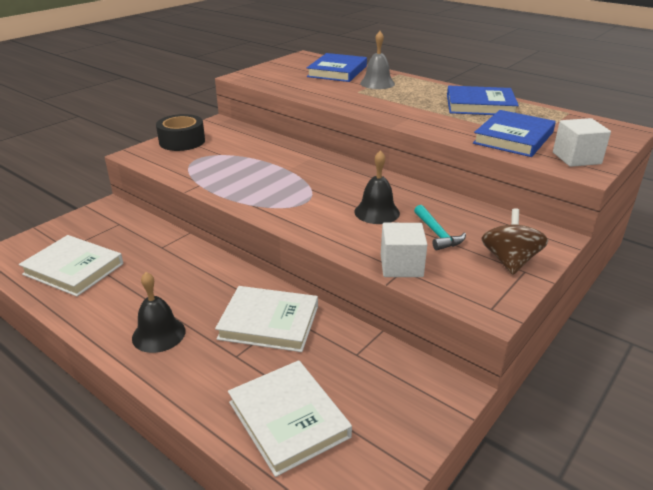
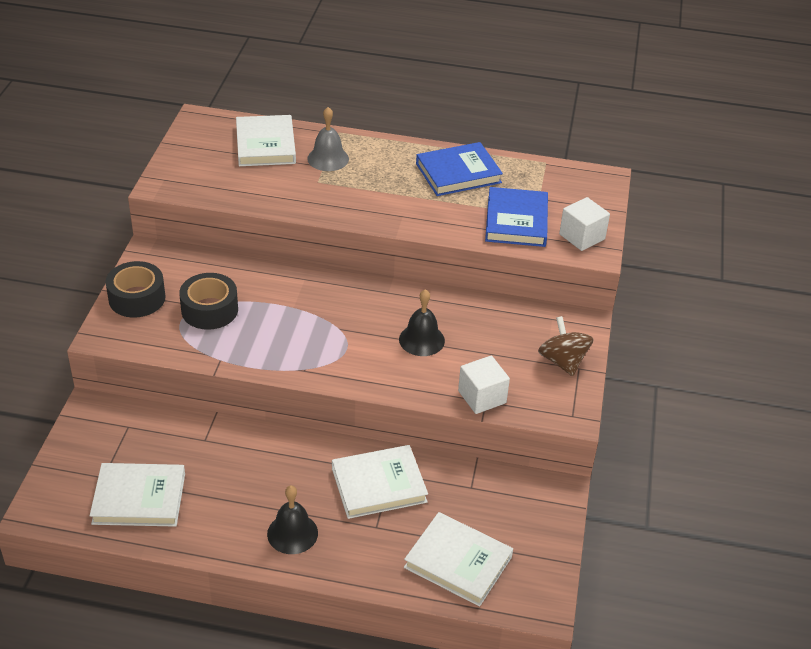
camera: 30 degrees left, 10 degrees up
(224, 157) = (209, 310): none -> black tape
(337, 71) = (265, 145): blue book -> white book
(437, 234) = (489, 349): turquoise hammer -> none

